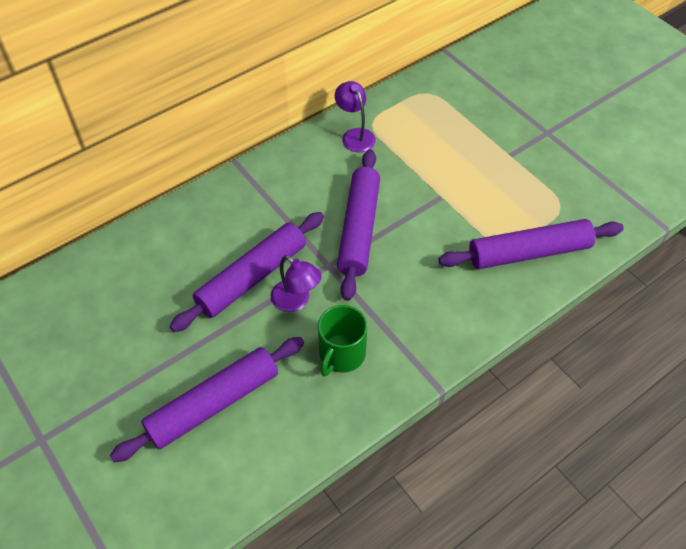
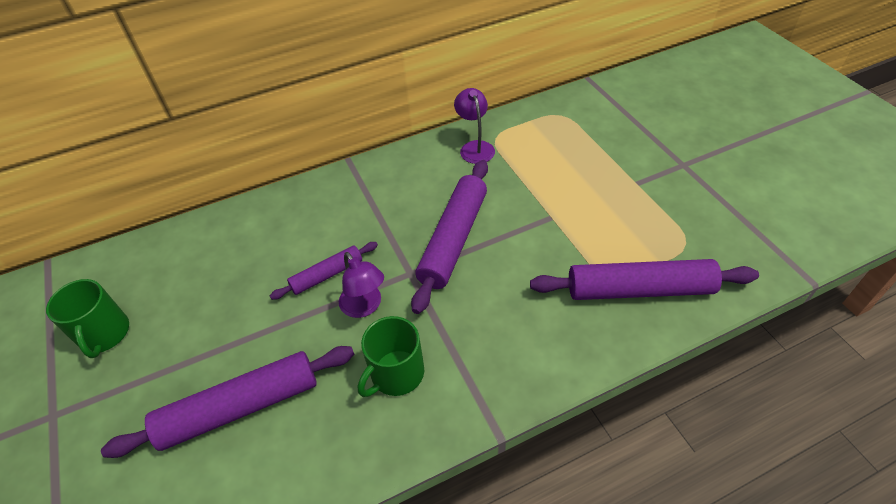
camera: 15 degrees right, 5 degrees down
(58, 362) = (104, 334): none -> green mug
(252, 277) = (327, 275): purple rolling pin -> purple rolling pin, size x0.56

